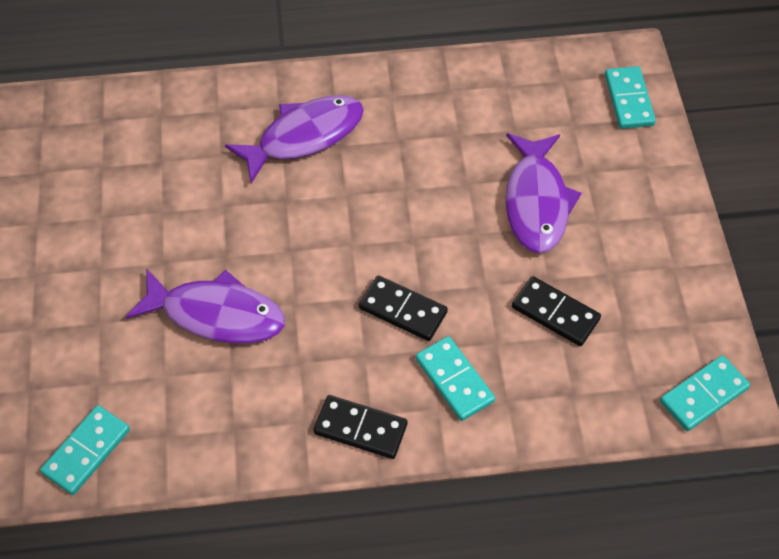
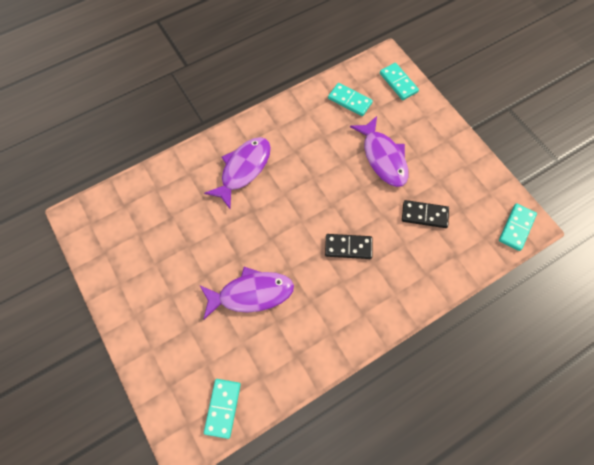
camera: 25 degrees left, 10 degrees up
(360, 429) = (362, 324): black domino -> none
(454, 380) = (395, 274): turquoise domino -> turquoise domino (349, 101)

